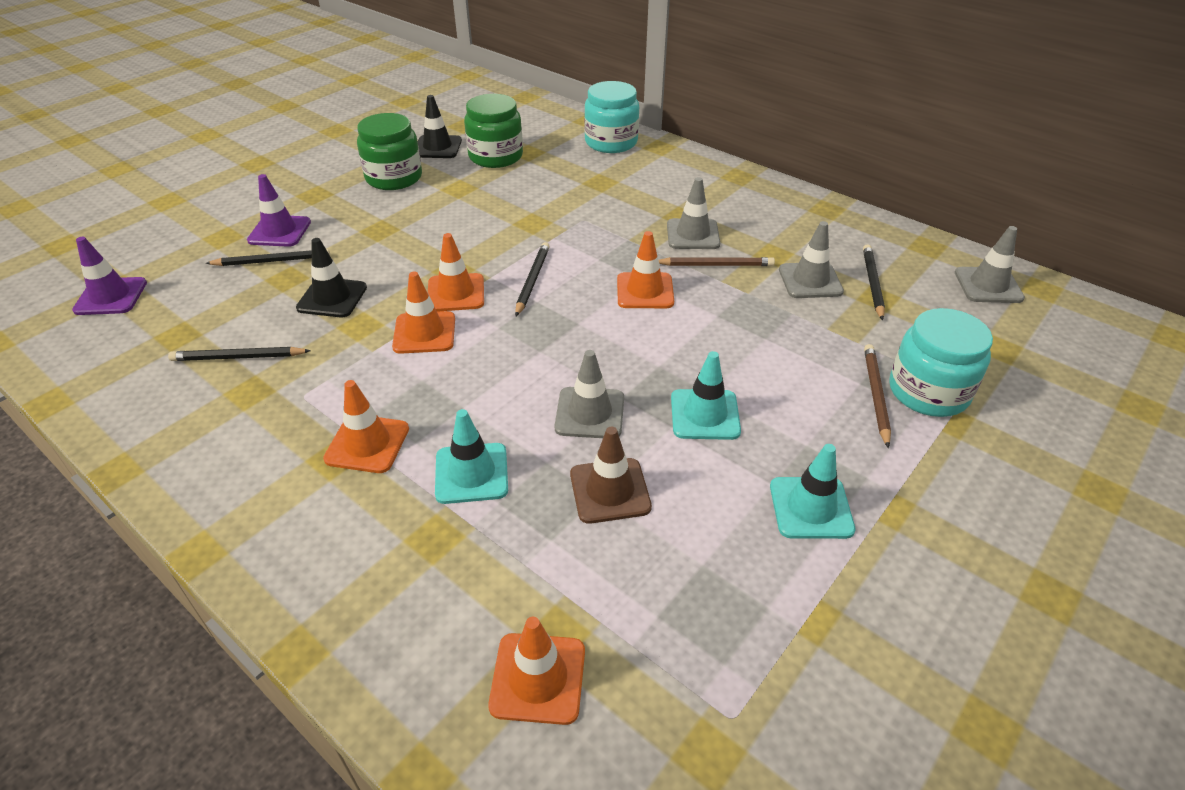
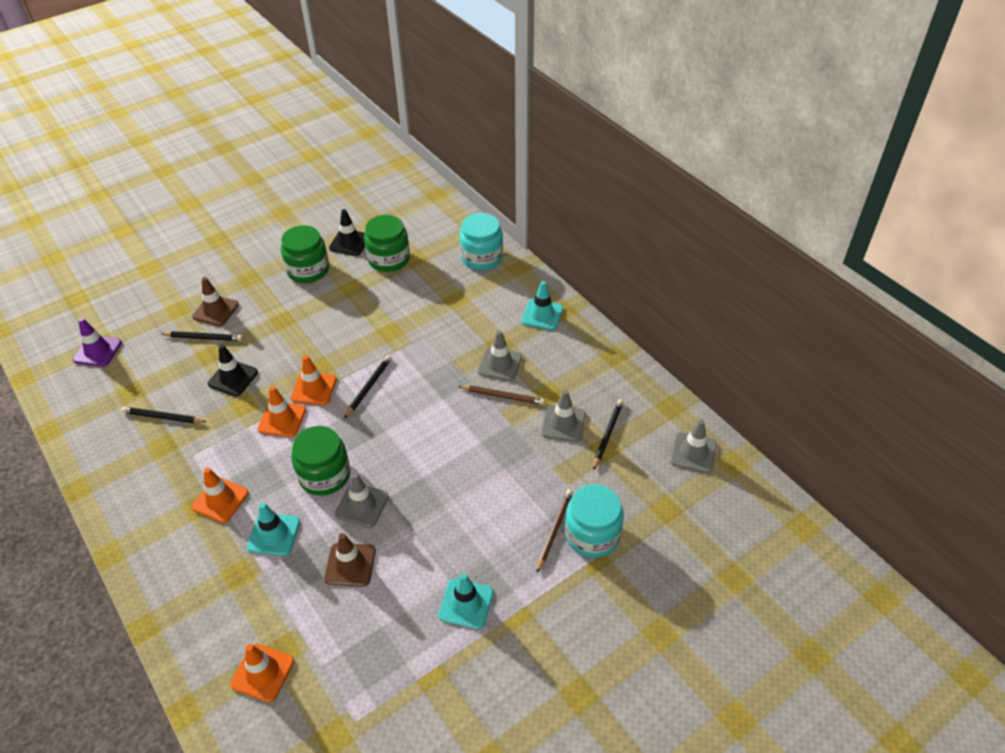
camera: 15 degrees right, 5 degrees up
(279, 231) = (215, 311): purple traffic cone -> brown traffic cone
(517, 387) = (324, 475): none -> green jar
(645, 291) = (441, 411): orange traffic cone -> none
(705, 415) = (434, 522): turquoise traffic cone -> turquoise traffic cone (542, 315)

